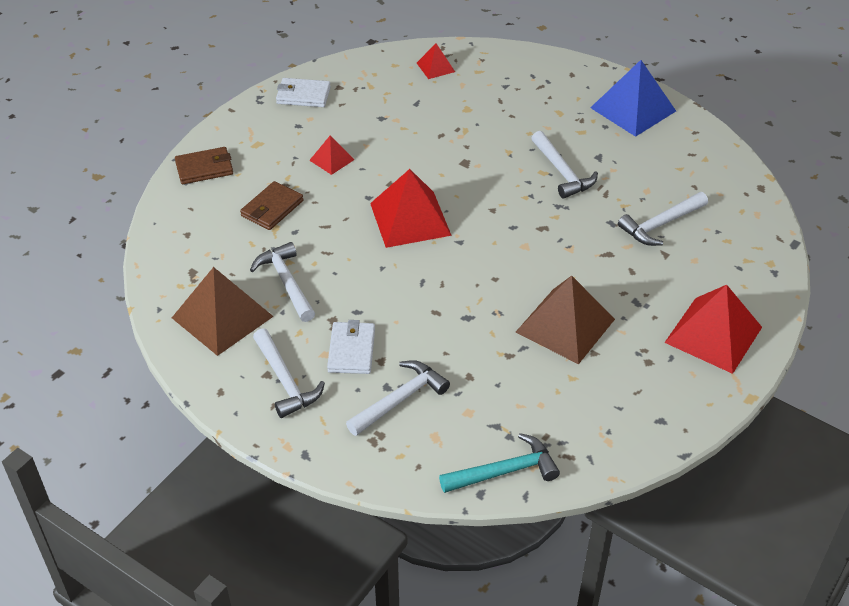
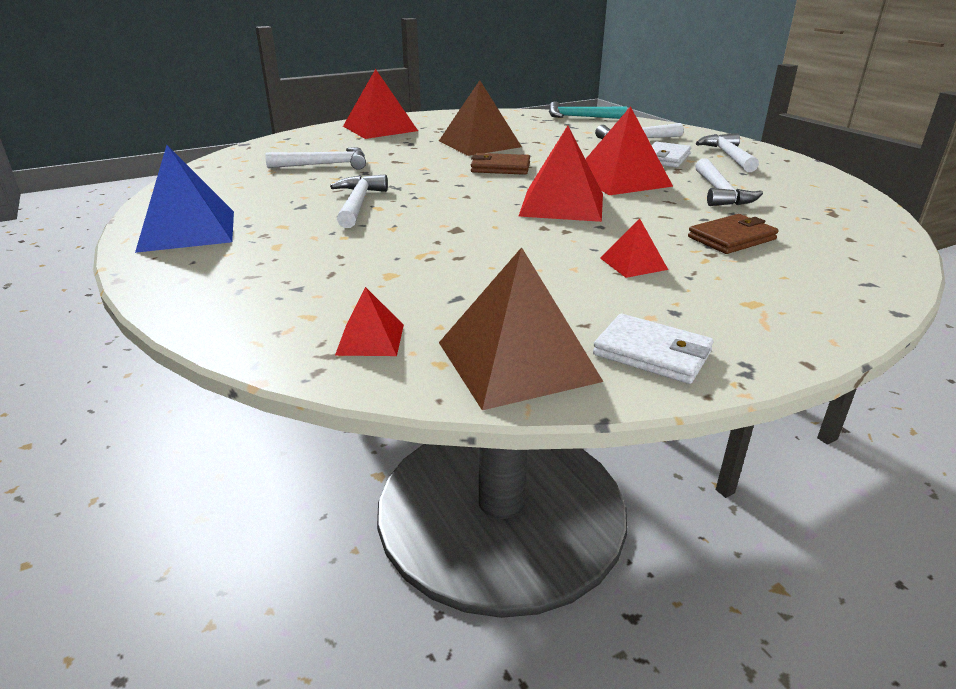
camera: 155 degrees left, 15 degrees down
(204, 168) = (843, 292): brown wallet -> brown wallet (500, 168)
(222, 317) = (791, 186): brown pyramid -> brown pyramid (517, 361)
(379, 281) = (621, 179): none -> red pyramid

